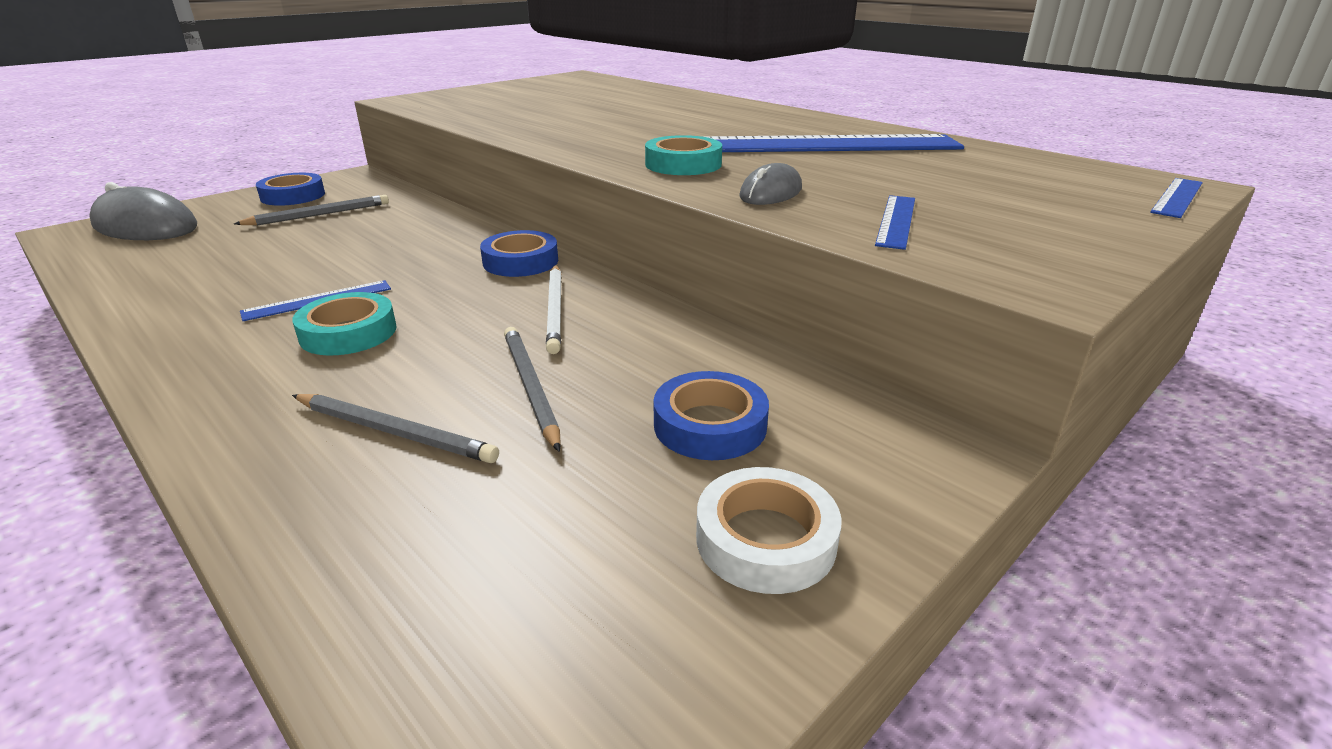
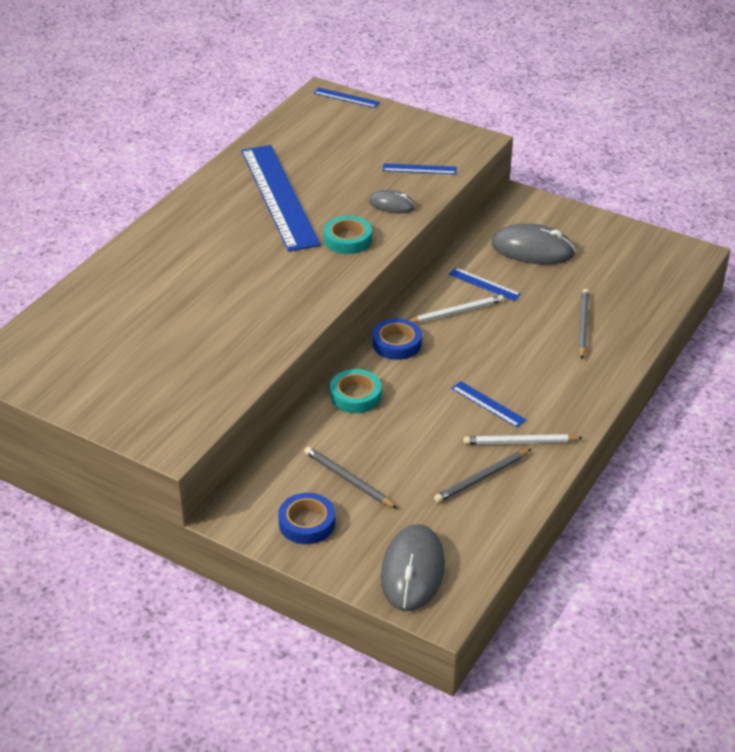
camera: 105 degrees left, 10 degrees up
(209, 309) = (520, 442): none -> white pencil
(348, 332) = (516, 374): turquoise tape -> turquoise tape (355, 395)
(530, 388) = (532, 299): grey pencil -> grey pencil (482, 478)
(616, 347) = (484, 284): none -> blue ruler
(710, 425) = (532, 249): blue tape -> grey mouse
(765, 539) = (587, 231): white tape -> none

